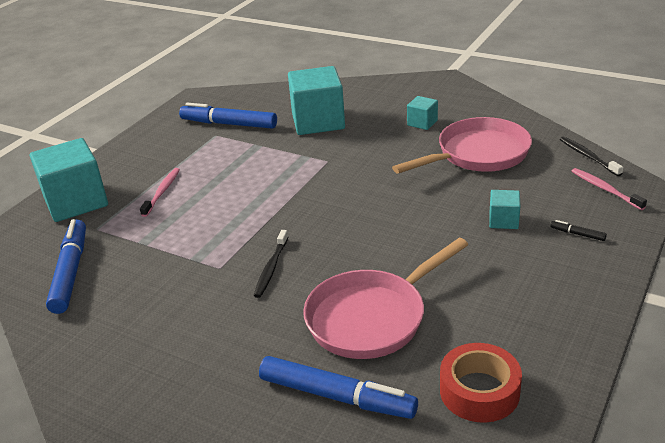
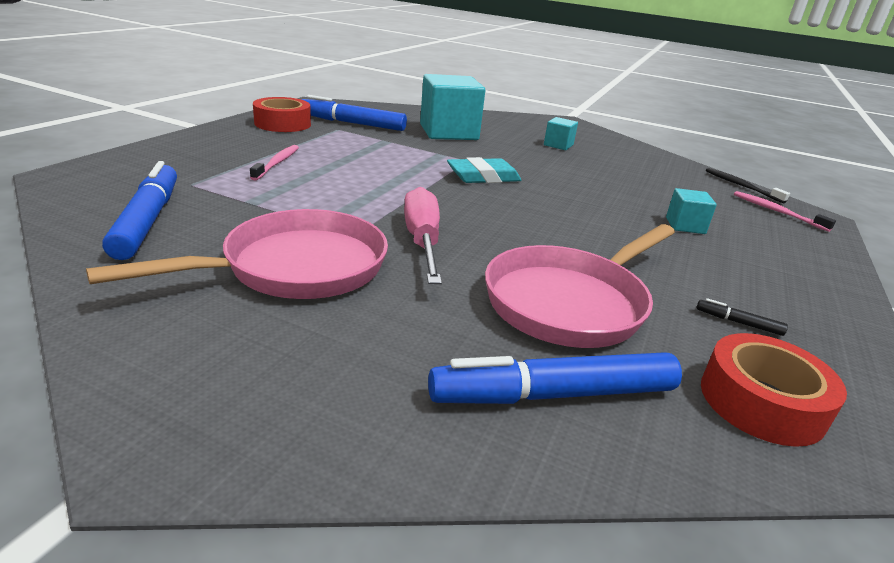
camera: 10 degrees left, 5 degrees down
(76, 202) = (167, 160): turquoise cube -> none
(167, 136) = (282, 124): none -> red tape
(271, 268) = (422, 241): black toothbrush -> pink screwdriver
(336, 396) = (555, 394): blue marker -> blue marker turned 150 degrees clockwise
(337, 182) = (483, 177): none -> turquoise eraser
(478, 154) = (627, 173): pink pan -> pink pan (295, 268)
(577, 234) = (775, 245): black marker -> black marker (738, 323)

